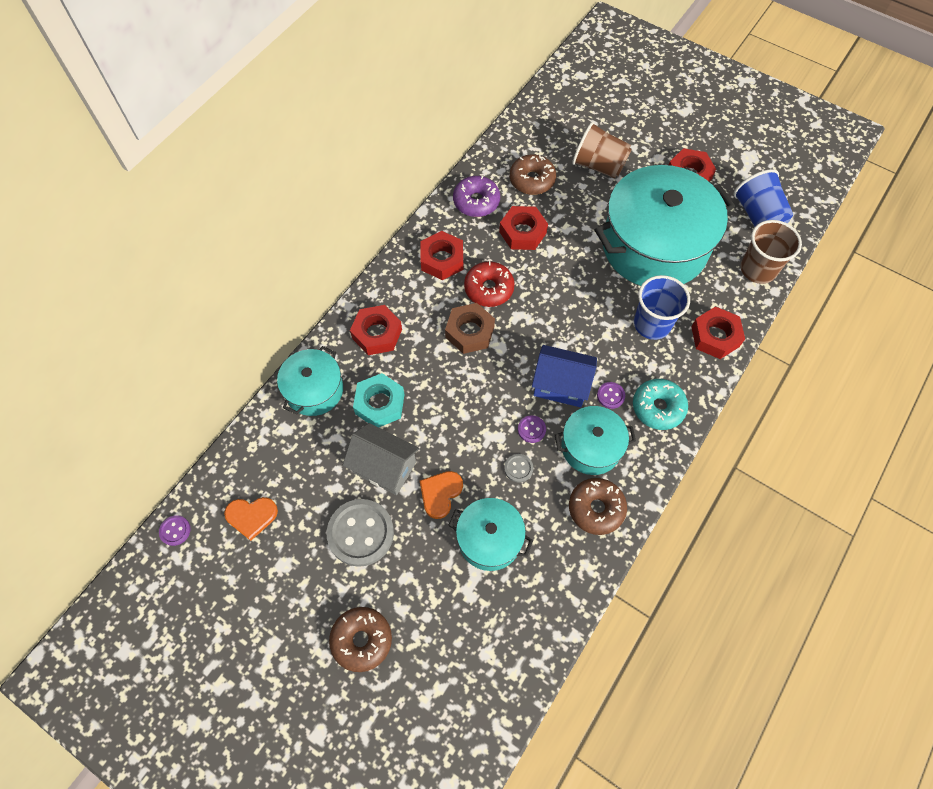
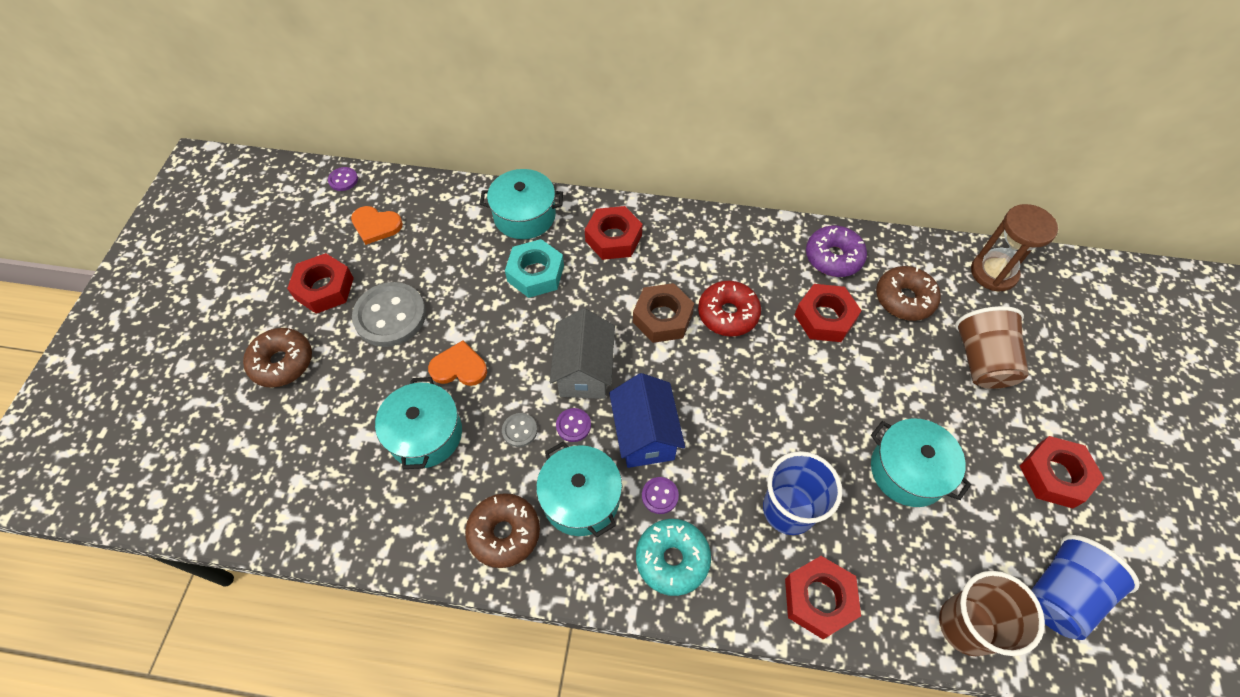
camera: 65 degrees right, 5 degrees down
(251, 516) = (376, 226): orange heart -> orange heart turned 45 degrees counterclockwise
(384, 467) = (467, 306): grey house -> grey house (584, 371)
(442, 260) = (736, 257): red nut -> red nut (324, 288)
(538, 121) = (993, 273): none -> brown hourglass
(654, 246) = (908, 471): turquoise pot -> turquoise pot, size x0.50

